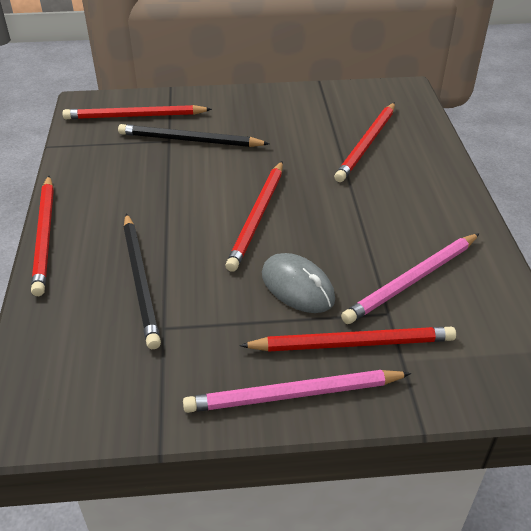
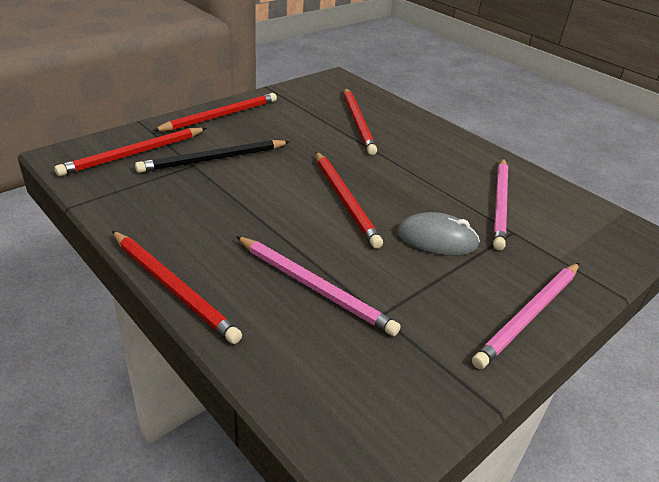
camera: 40 degrees left, 5 degrees down
(140, 281) = (314, 287): black pencil -> pink pencil
(352, 343) = (518, 262): red pencil -> red pencil (220, 116)

